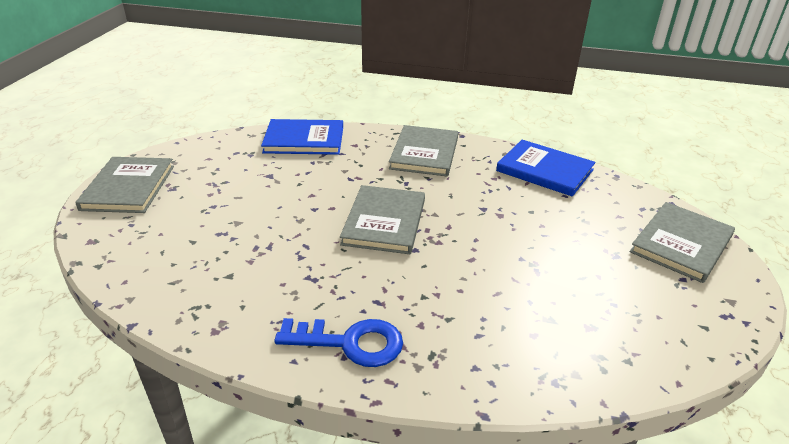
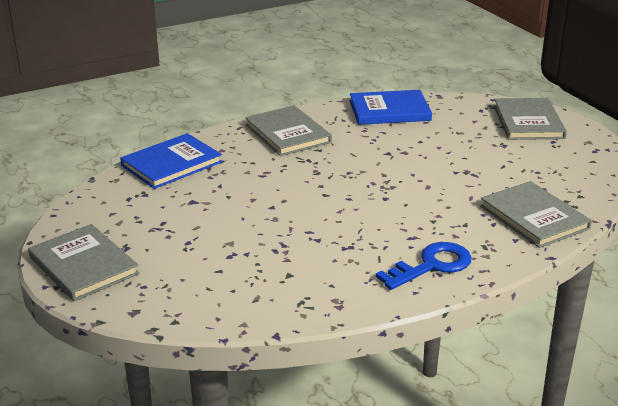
camera: 40 degrees left, 5 degrees down
(384, 222) = (337, 191): grey book -> grey book (534, 217)

